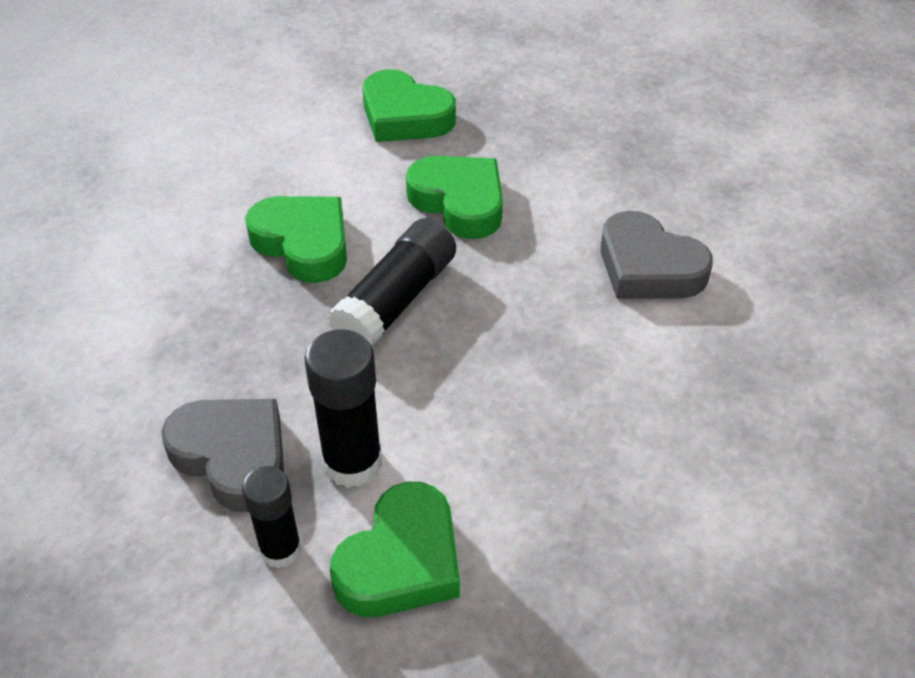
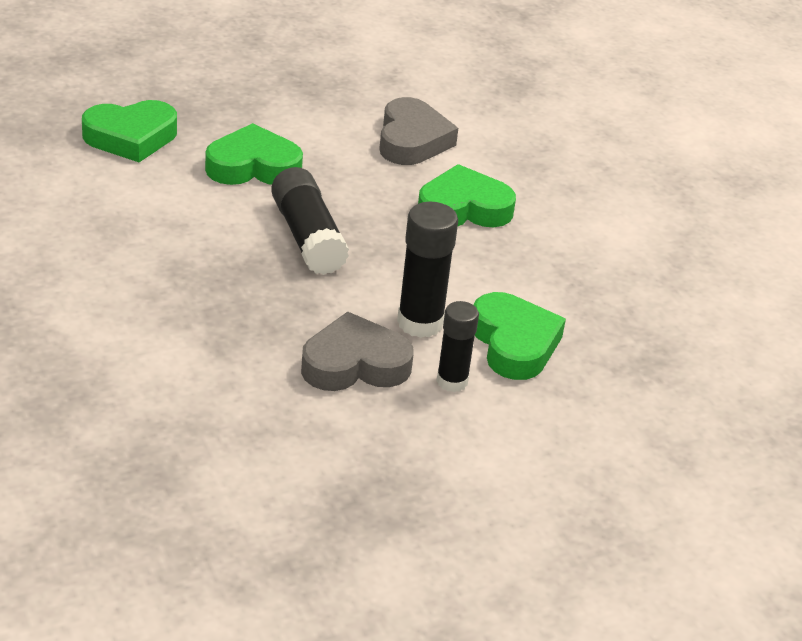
camera: 55 degrees left, 10 degrees down
(303, 243) = (198, 243): green heart -> green heart (463, 208)
(648, 267) = (412, 140): grey heart -> grey heart turned 75 degrees counterclockwise

